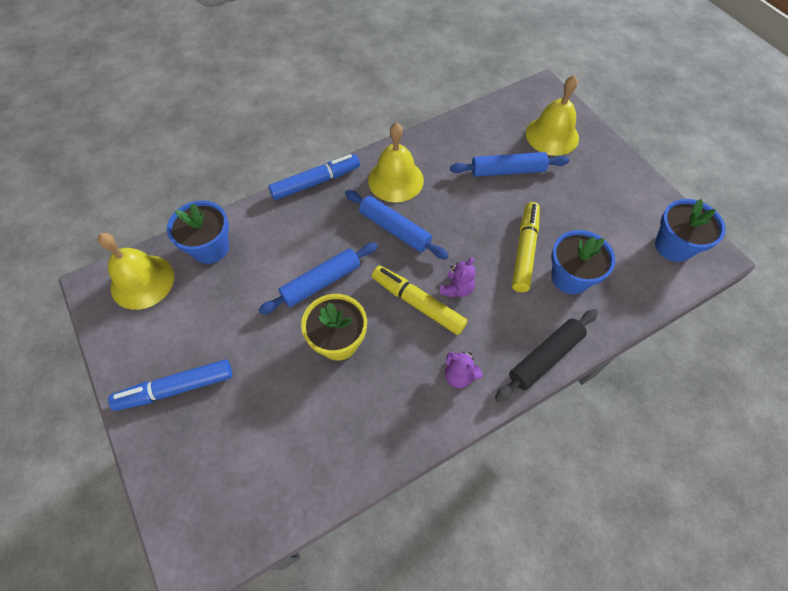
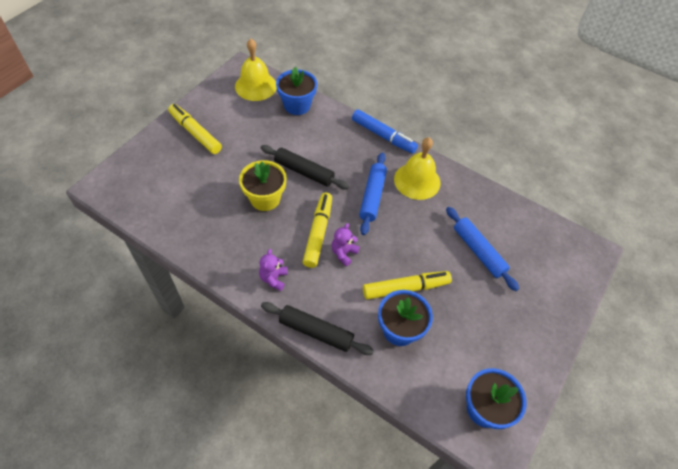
camera: 60 degrees right, 5 degrees down
(176, 388) = (195, 133): blue marker -> yellow marker
(321, 282) = (304, 171): blue rolling pin -> black rolling pin
(457, 289) = (343, 253): purple teddy bear -> purple teddy bear turned 120 degrees clockwise
(552, 135) = (542, 273): yellow bell -> none

